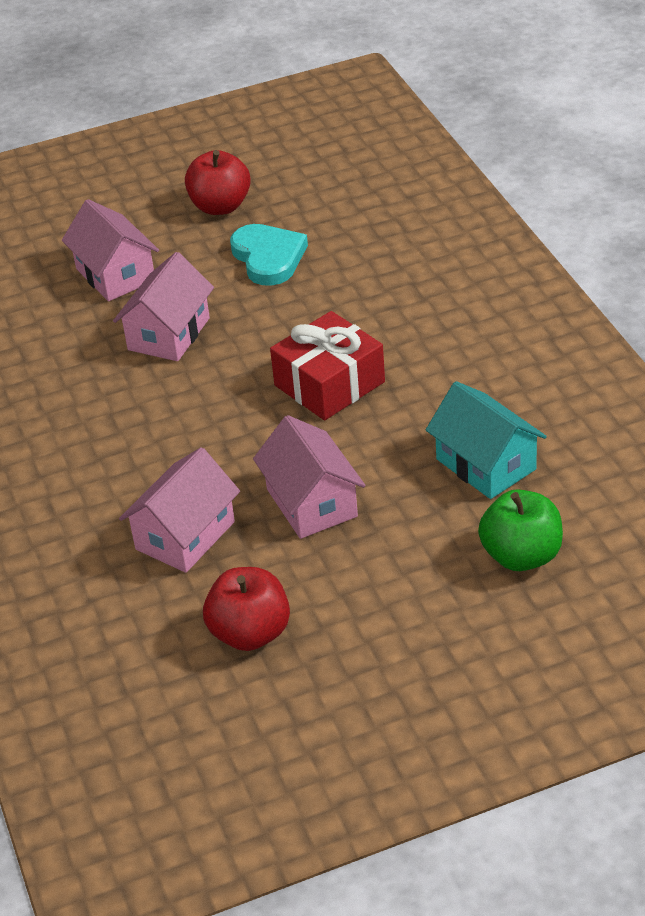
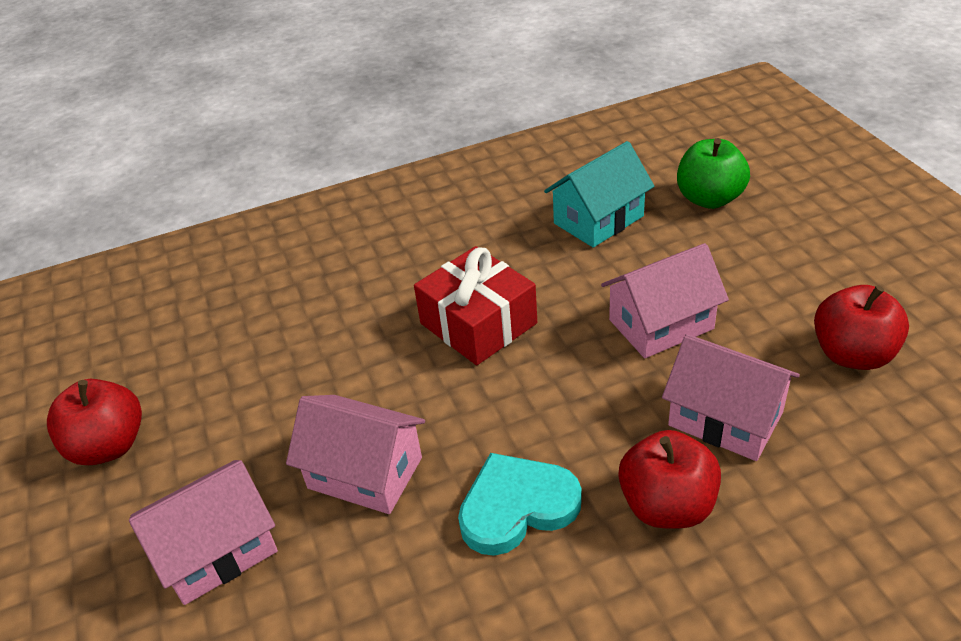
camera: 90 degrees left, 0 degrees up
(103, 494) = (667, 505): none -> red apple
(268, 257) = (239, 389): turquoise heart -> turquoise heart (517, 506)

